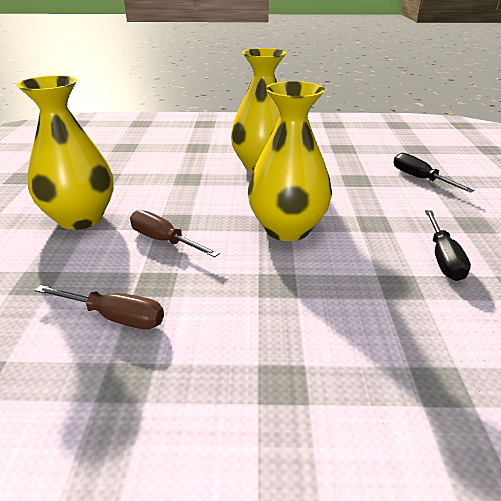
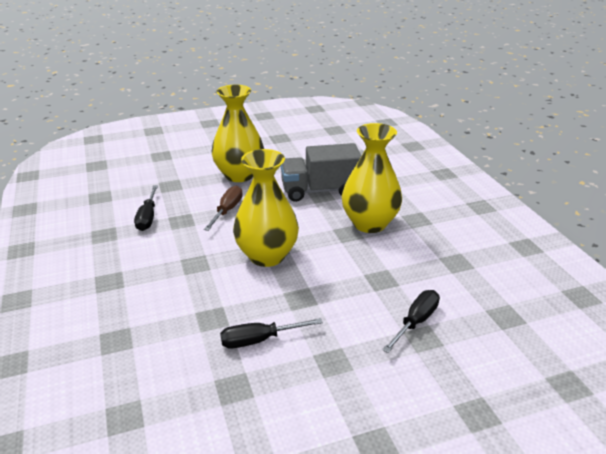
camera: 70 degrees right, 0 degrees up
(115, 317) = (148, 217): brown screwdriver -> black screwdriver
(177, 177) = (319, 191): none -> grey truck

